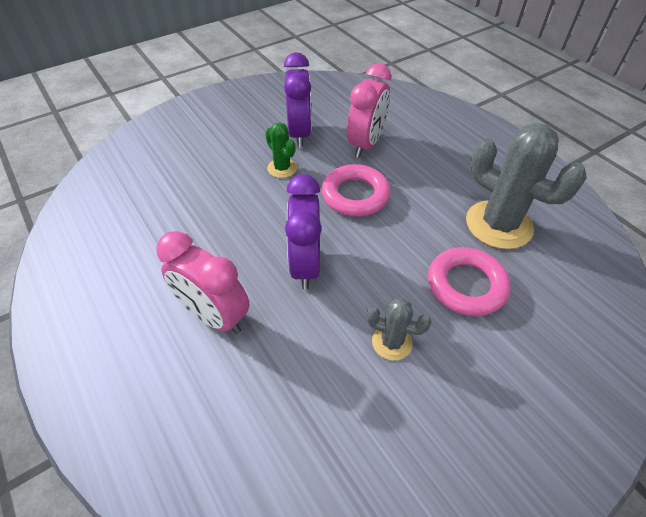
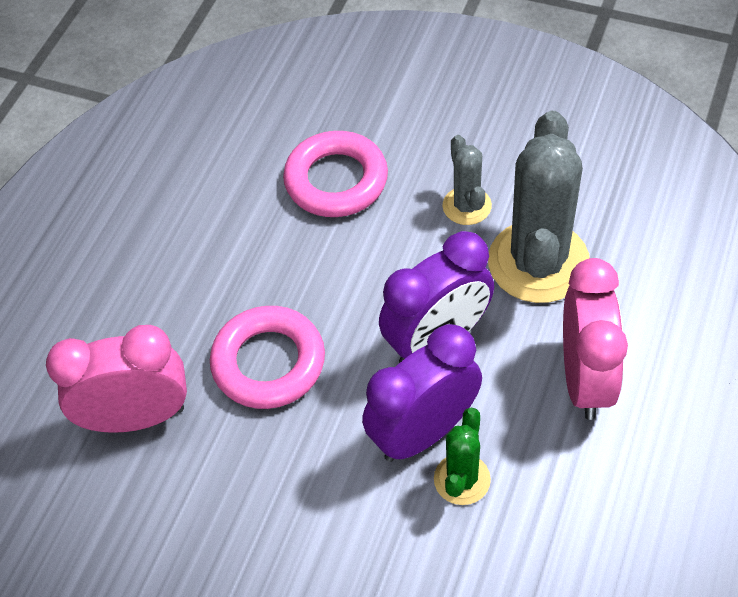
camera: 120 degrees left, 5 degrees up
(282, 168) = (280, 494): green cactus -> green cactus (462, 479)
(299, 133) = (173, 532): purple clock -> purple clock (423, 432)
(498, 225) = (209, 190): grey cactus -> grey cactus (538, 262)

